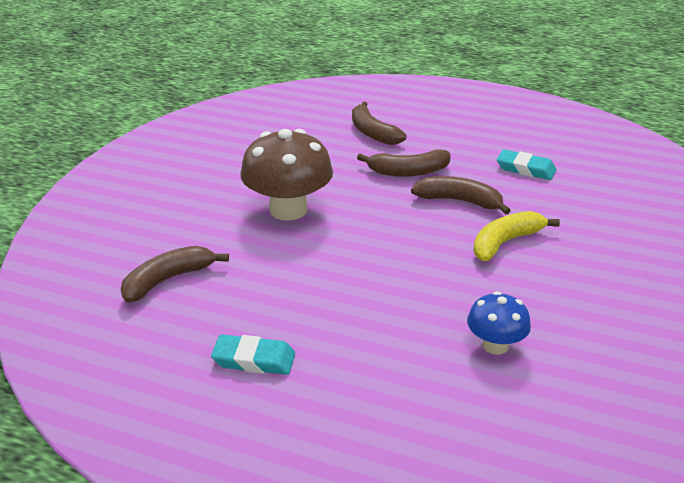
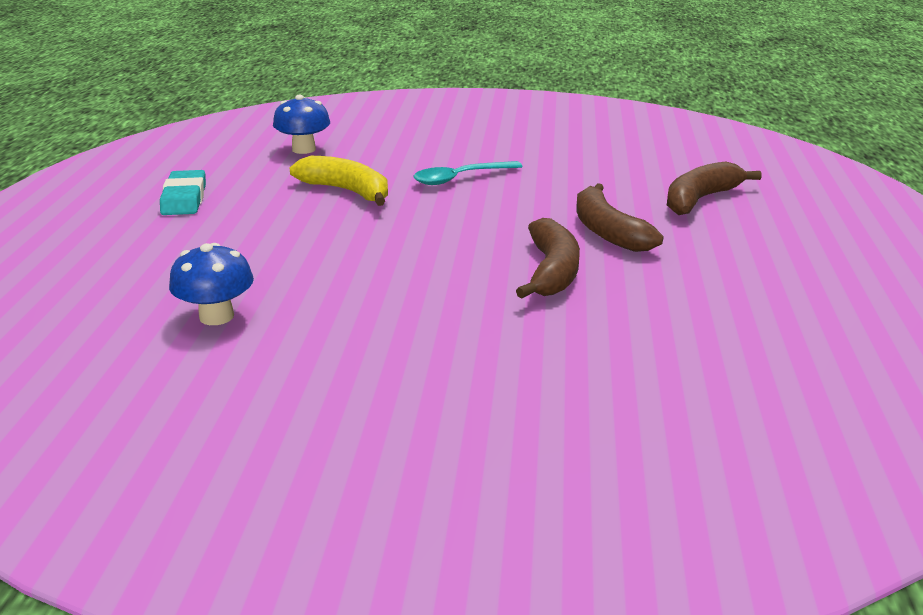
camera: 75 degrees right, 5 degrees down
(168, 280) = (304, 149): brown banana -> blue mushroom
(288, 210) = (460, 178): brown mushroom -> turquoise spoon
(505, 242) = (458, 311): yellow banana -> yellow banana (347, 191)
(525, 169) = (699, 317): turquoise eraser -> none

